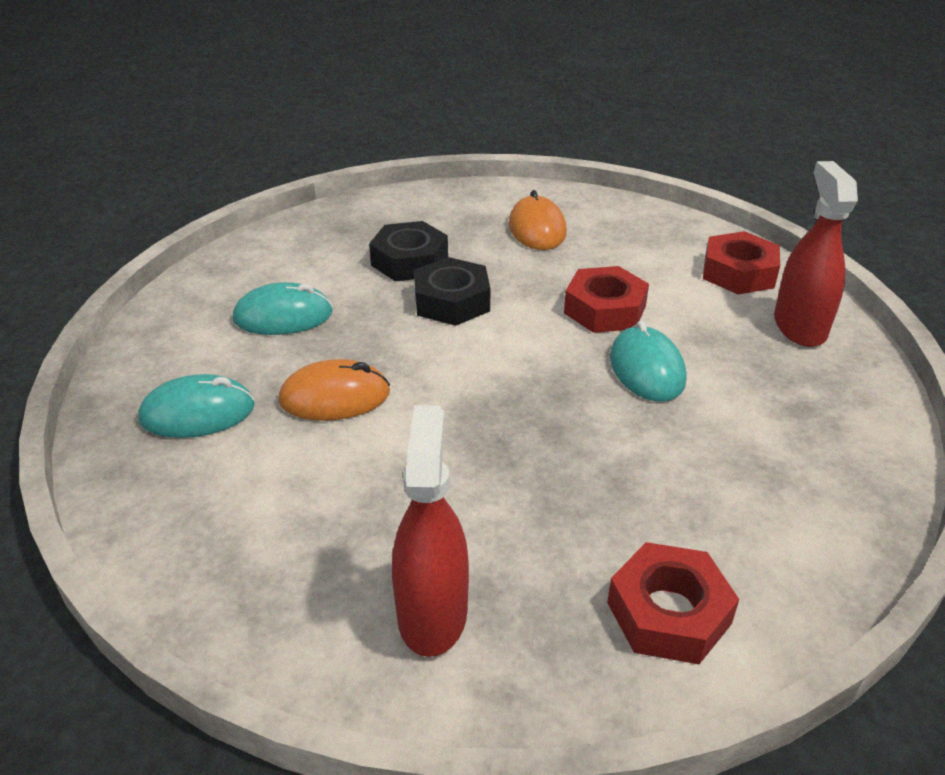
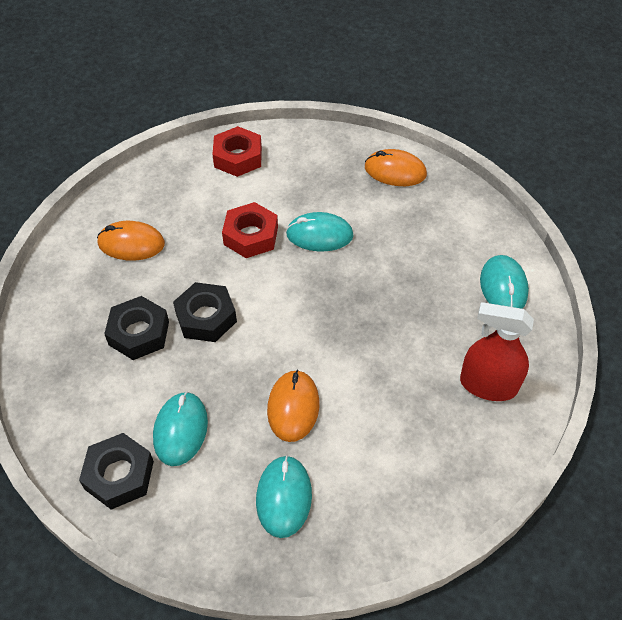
camera: 75 degrees left, 15 degrees up
(219, 288) = (119, 475): none -> black nut
(669, 613) = (503, 286): red nut -> turquoise mouse
(799, 326) = (304, 153): red spray bottle -> none
(845, 427) = (395, 171): none -> orange mouse

